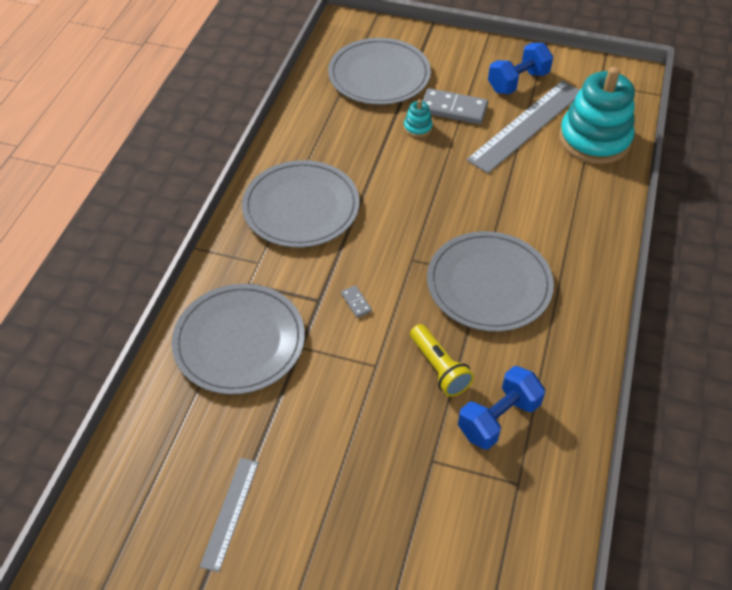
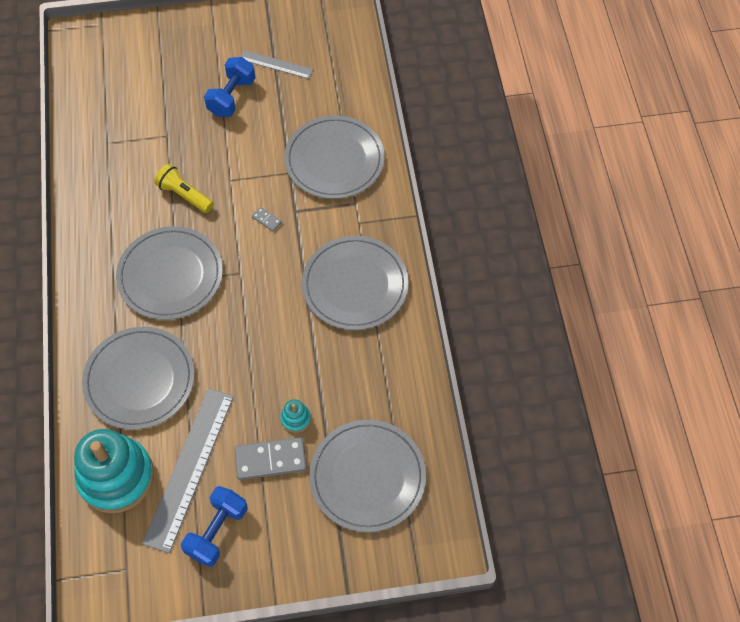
camera: 155 degrees right, 10 degrees up
(230, 512) = (276, 64): grey ruler -> grey ruler turned 60 degrees counterclockwise
(498, 418) = (132, 177): blue dumbbell -> blue dumbbell (232, 97)
(552, 202) = (139, 379): none -> grey plate

